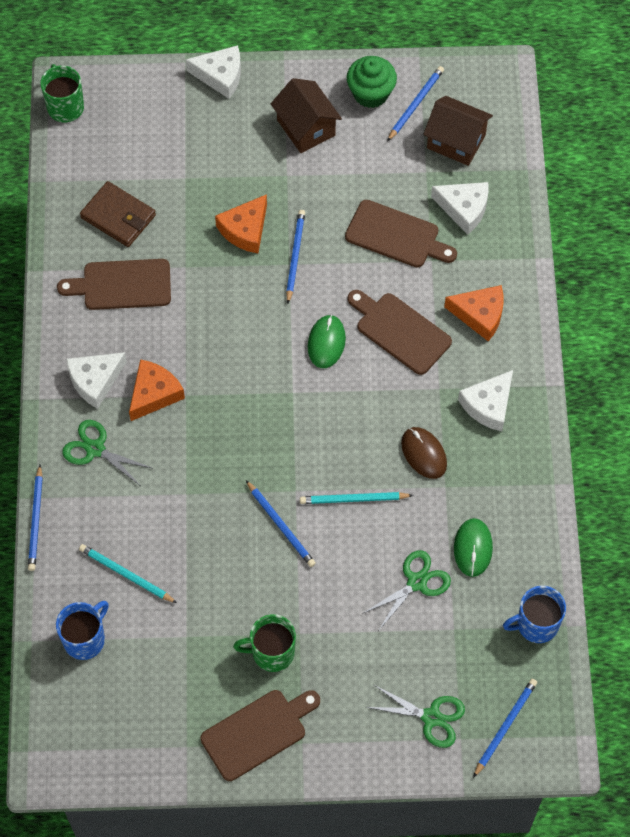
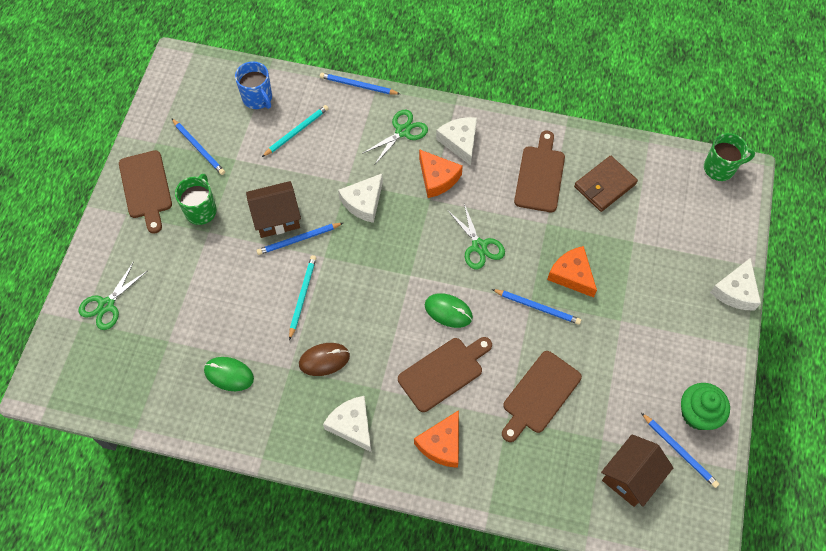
camera: 105 degrees right, 0 degrees up
(306, 128) = (668, 348): brown house -> brown house (276, 218)
(417, 582) = (216, 324): green scissors -> green scissors (479, 246)
(464, 209) = (555, 462): white cheese -> white cheese (363, 202)
(505, 727) = (76, 356): blue pencil -> blue pencil (199, 148)
(536, 624) = (146, 404): blue mug -> none

